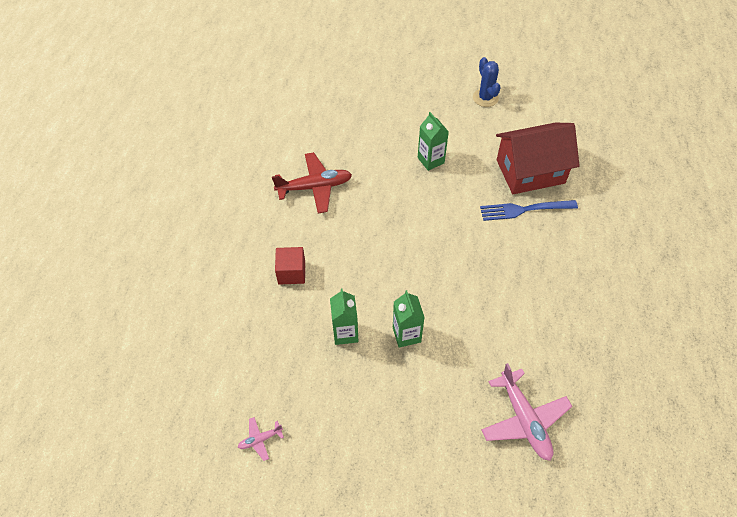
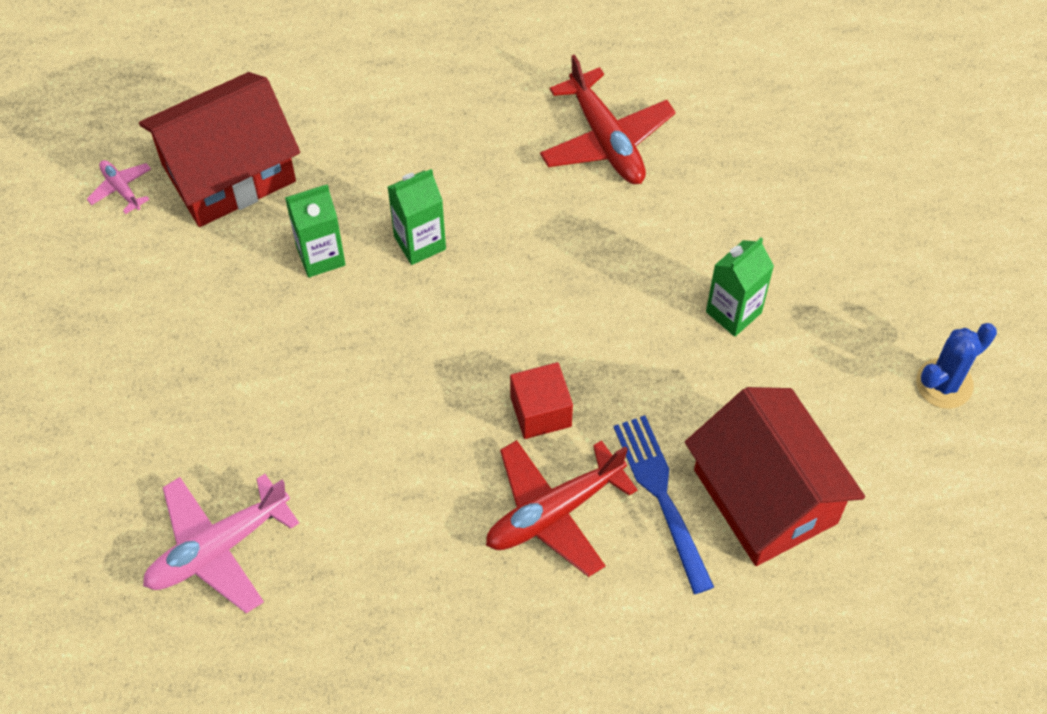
camera: 75 degrees right, 5 degrees up
(270, 373) = (228, 172): none -> red house
(291, 272) = (416, 152): red cube -> red cube (540, 411)
(406, 334) = (337, 345): green carton -> green carton (420, 242)
(526, 254) = (554, 512): none -> red plane

